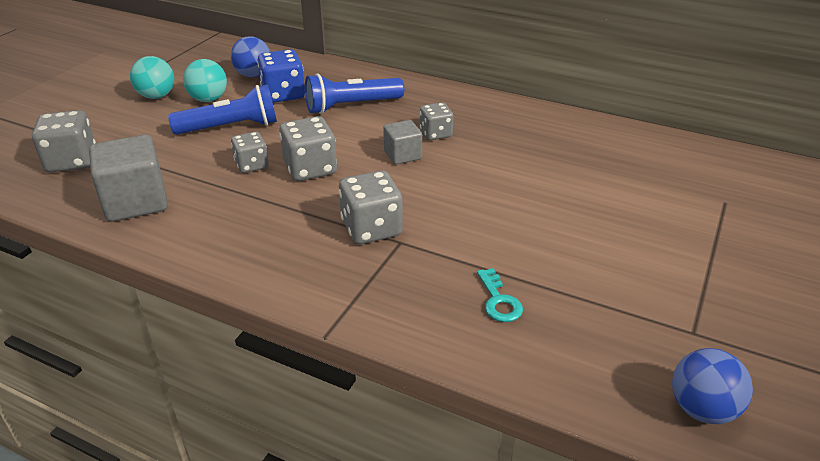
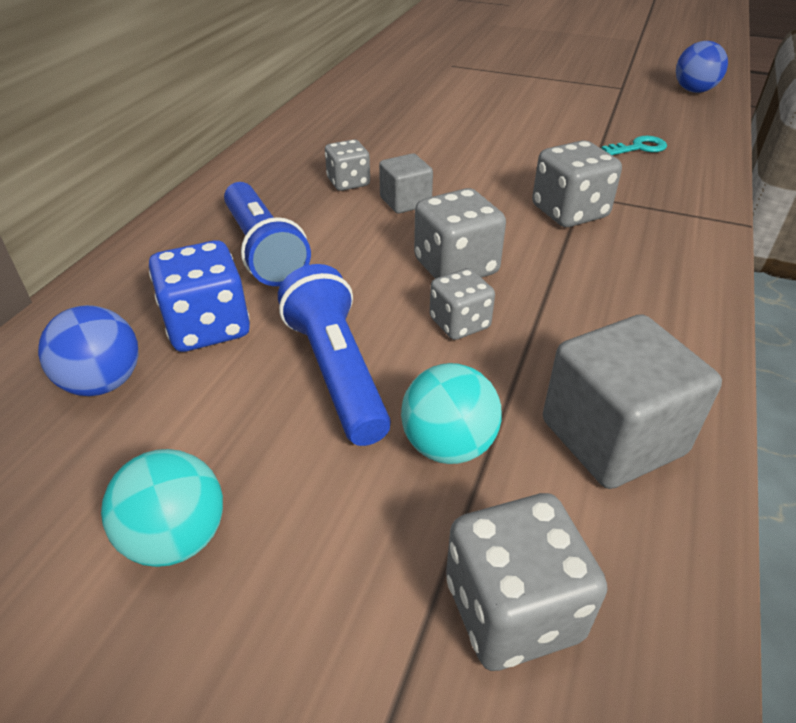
camera: 95 degrees left, 5 degrees up
(208, 99) = (211, 431): turquoise ball -> turquoise ball (448, 445)

